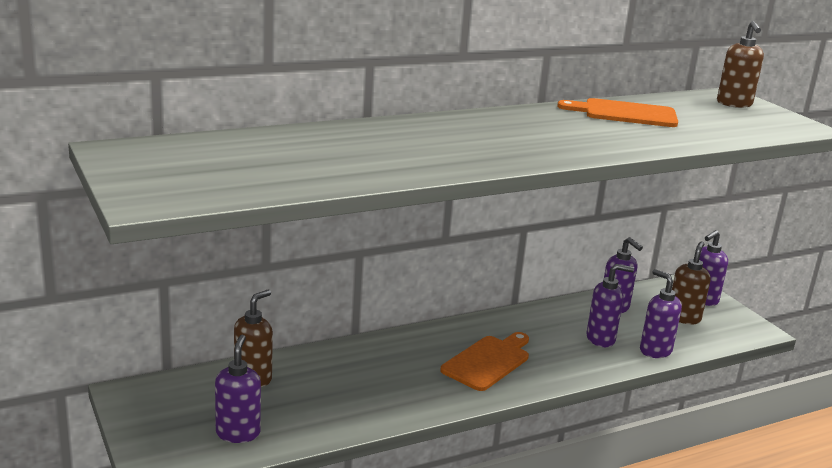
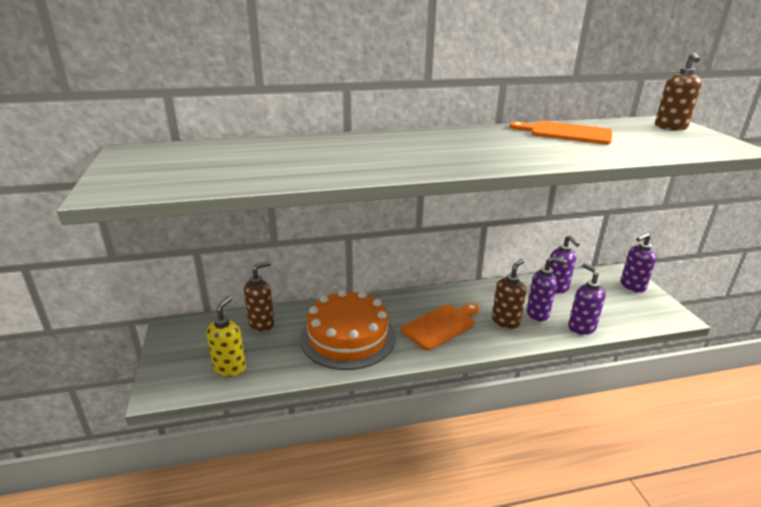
camera: 15 degrees right, 5 degrees up
(238, 433) = (230, 368): purple soap dispenser -> yellow soap dispenser
(376, 384) = (348, 337): none -> orange cake
(683, 318) = (612, 301): brown soap dispenser -> brown soap dispenser (505, 321)

